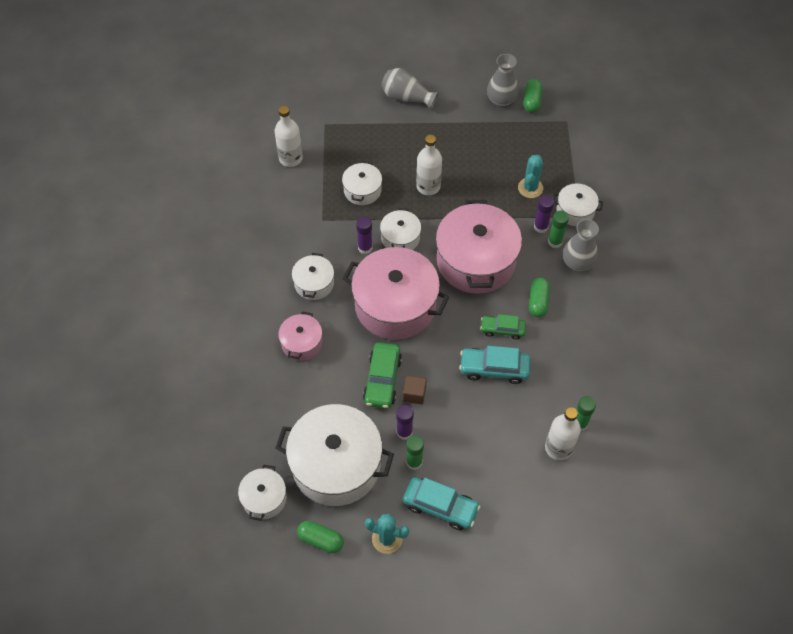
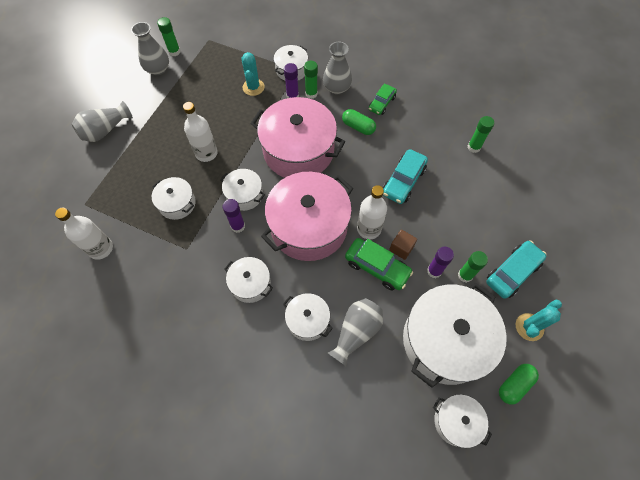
camera: 65 degrees left, 5 degrees up
(301, 343) = (308, 320): pink pot -> white pot
(309, 386) = (356, 332): none -> grey vase
(502, 329) = (371, 160): green car -> green car (382, 103)
(530, 188) = (253, 87): turquoise cactus -> turquoise cactus turned 45 degrees clockwise
(531, 101) = (174, 52): green capsule -> green glue stick
(558, 448) = (489, 169): white bottle -> white bottle (369, 229)

